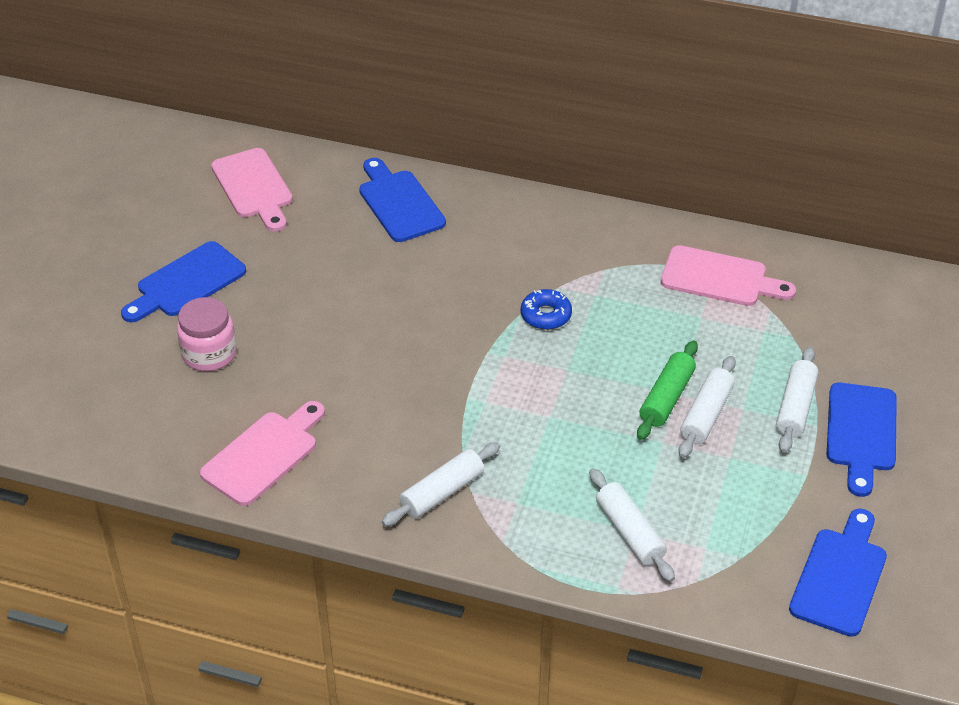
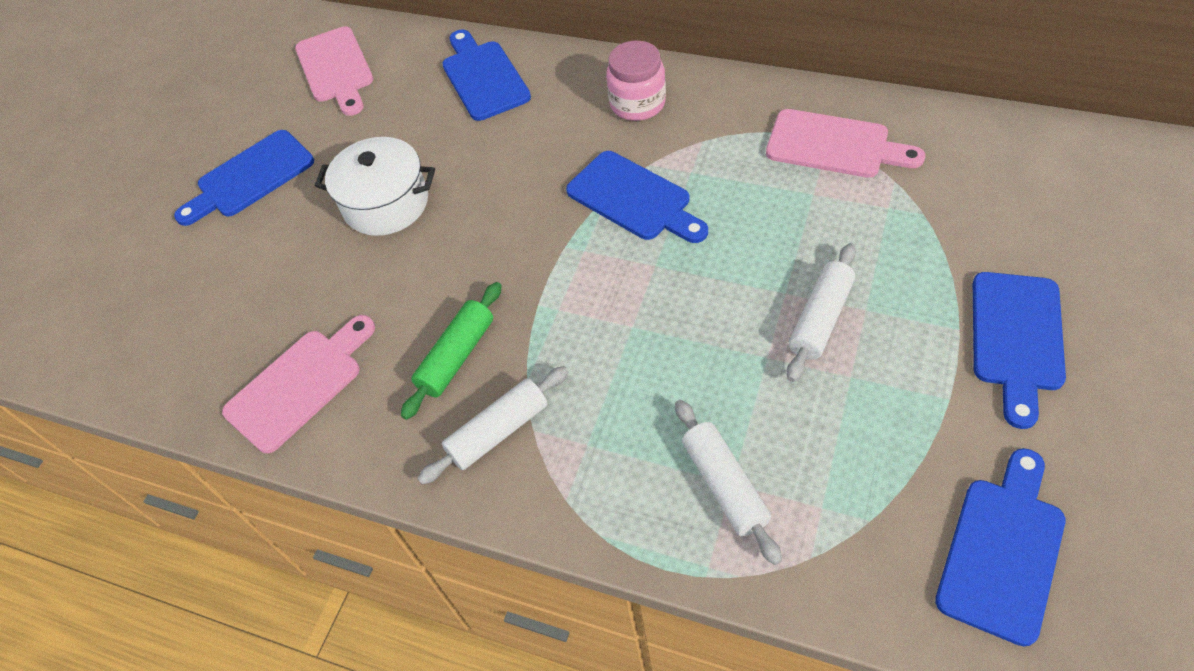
camera: 10 degrees right, 10 degrees up
(209, 354) = (260, 260): pink jar -> pink jar (637, 103)
(320, 310) = (386, 203): none -> white pot
(546, 315) = (634, 199): blue donut -> blue cutting board
(666, 398) = (772, 298): green rolling pin -> green rolling pin (456, 356)
(795, 407) = (930, 306): white rolling pin -> none

